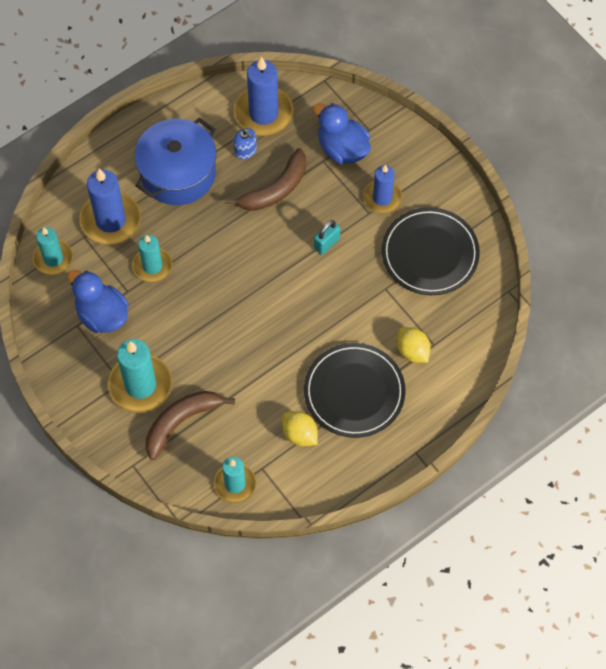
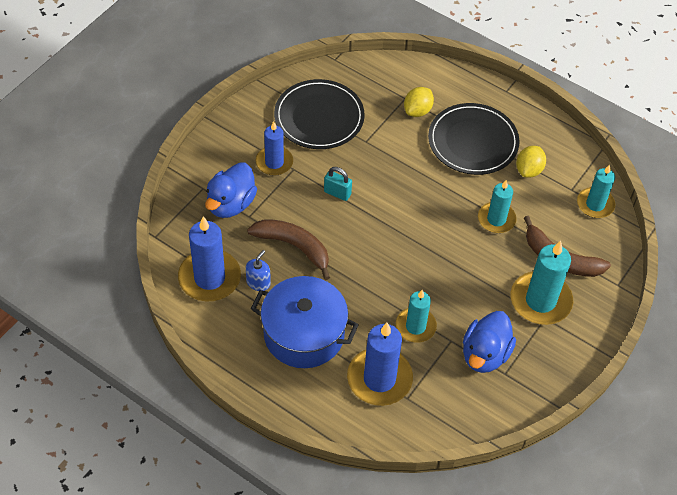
camera: 110 degrees left, 10 degrees down
(53, 258) = (443, 418): turquoise candle -> turquoise candle (496, 219)

